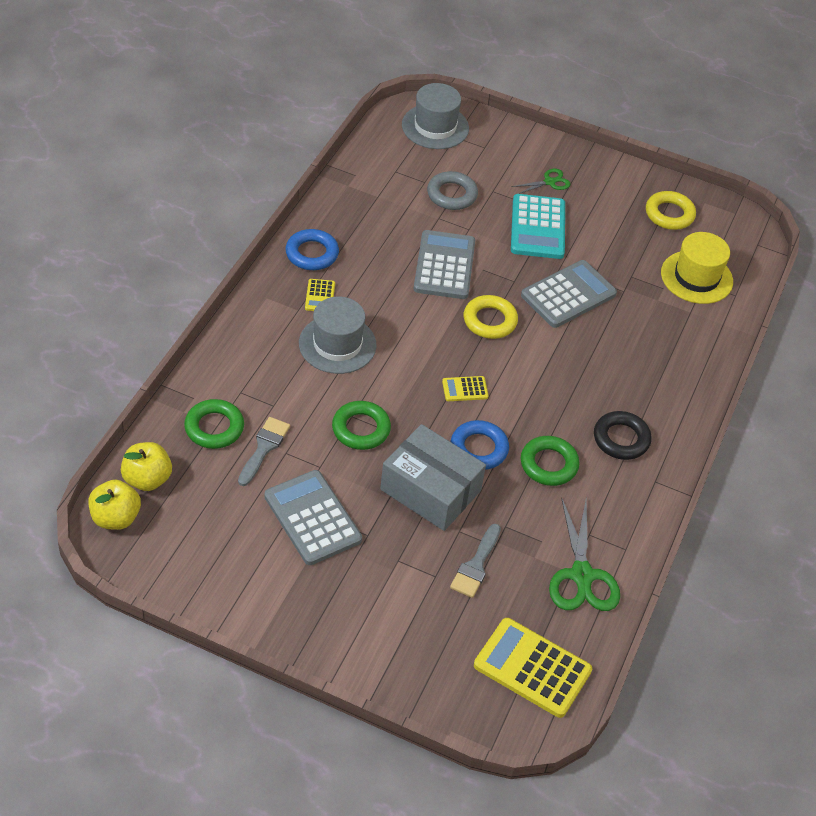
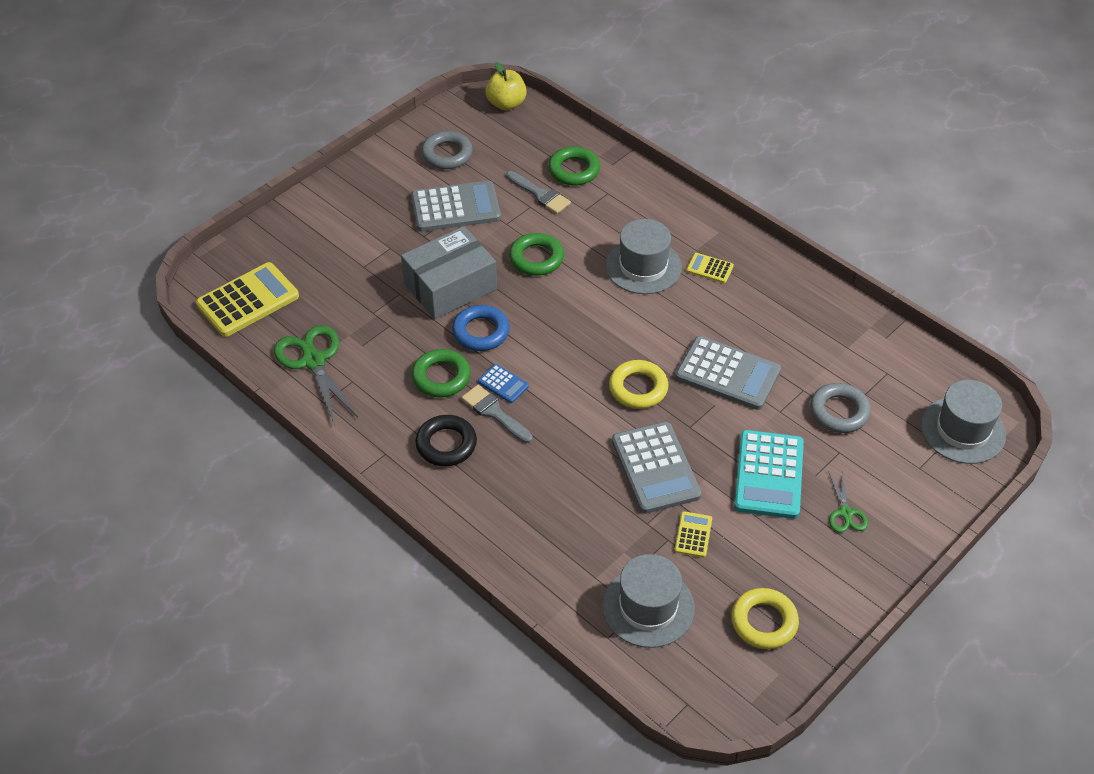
camera: 115 degrees right, 0 degrees up
(147, 479) = (536, 125): yellow apple -> none
(226, 551) = (447, 154): none -> grey ring
(312, 254) = (770, 276): blue ring -> none
(465, 389) = (555, 342): yellow calculator -> yellow calculator (693, 535)
(476, 565) = (360, 294): grey brush -> grey brush (494, 412)
(533, 415) = (503, 384): none -> blue calculator
(537, 227) = (768, 475): turquoise calculator -> turquoise calculator turned 105 degrees counterclockwise
(582, 575) = (313, 361): green scissors -> green scissors turned 45 degrees clockwise
(696, 277) = (648, 607): yellow hat -> grey hat

